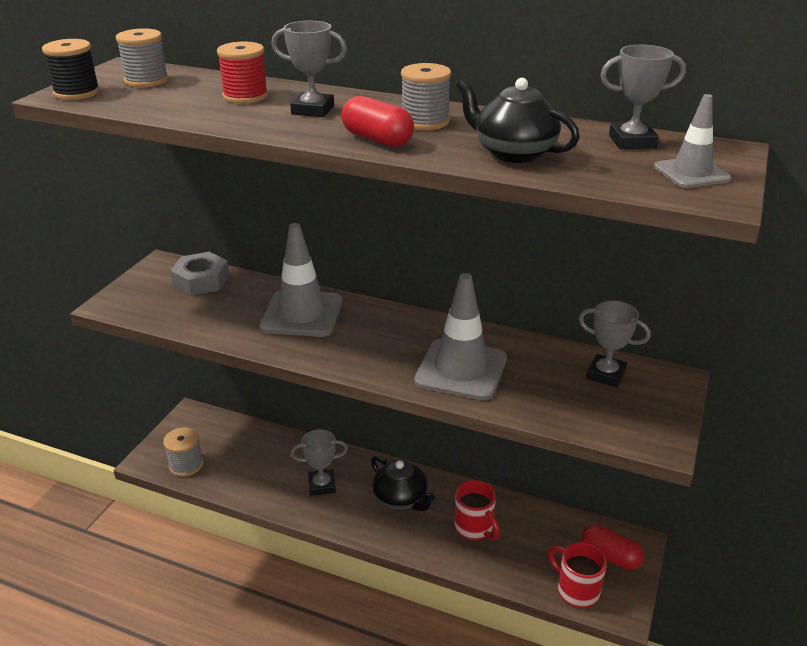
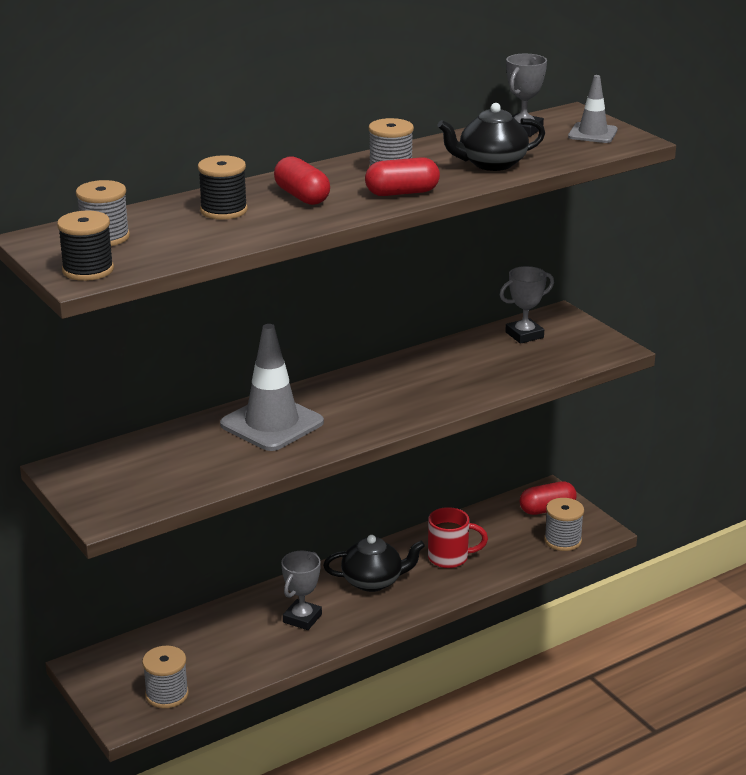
camera: 55 degrees left, 5 degrees down
(201, 280) = (133, 456): grey nut -> none
(245, 96) = (224, 210): red spool -> black spool
(313, 110) = (302, 196): grey trophy -> red capsule
(461, 370) = (448, 384): grey traffic cone -> none
(576, 590) = (562, 540): red mug -> grey spool

